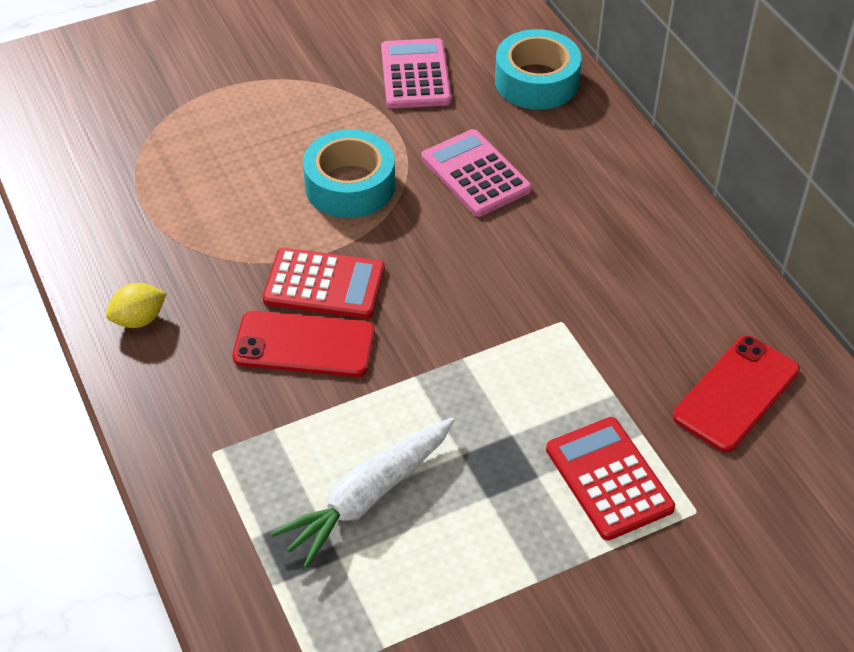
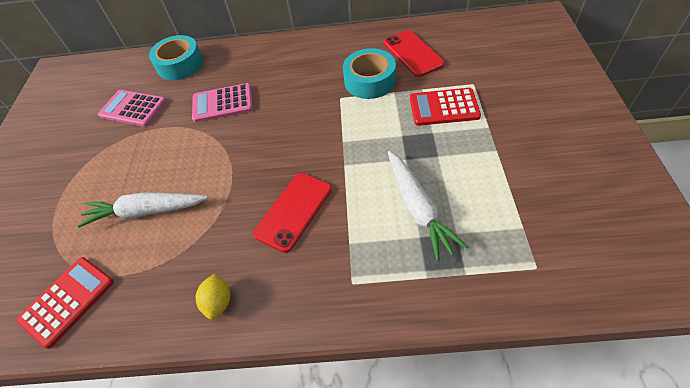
camera: 60 degrees left, 5 degrees up
(242, 183) = (146, 211): none -> white carrot
(324, 285) = (255, 189): red calculator -> red calculator (68, 301)
(350, 185) = (190, 158): turquoise tape -> turquoise tape (369, 81)

